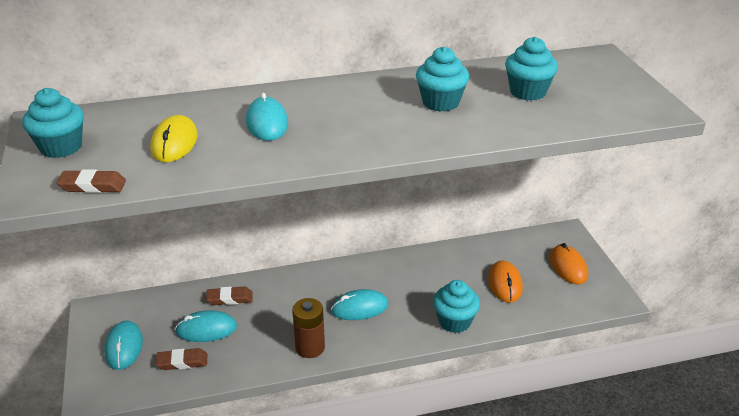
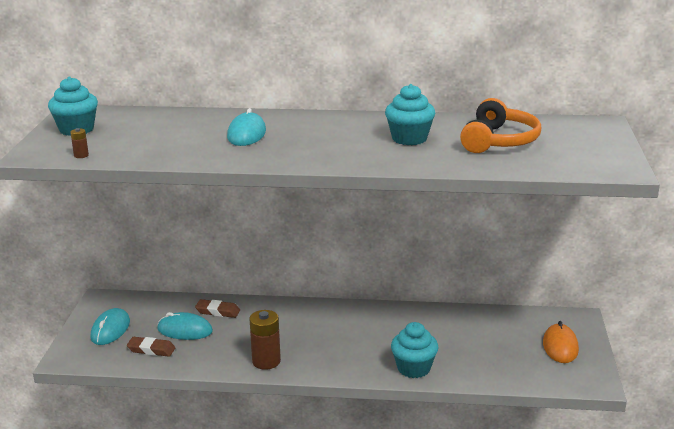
camera: 20 degrees right, 10 degrees down
(93, 186) = (81, 155): brown eraser -> brown battery
(174, 143) = (162, 137): yellow mouse -> none
(359, 308) = (329, 340): turquoise mouse -> none
(505, 284) = (484, 348): orange mouse -> none
(527, 92) = (499, 141): turquoise cupcake -> orange headphones

